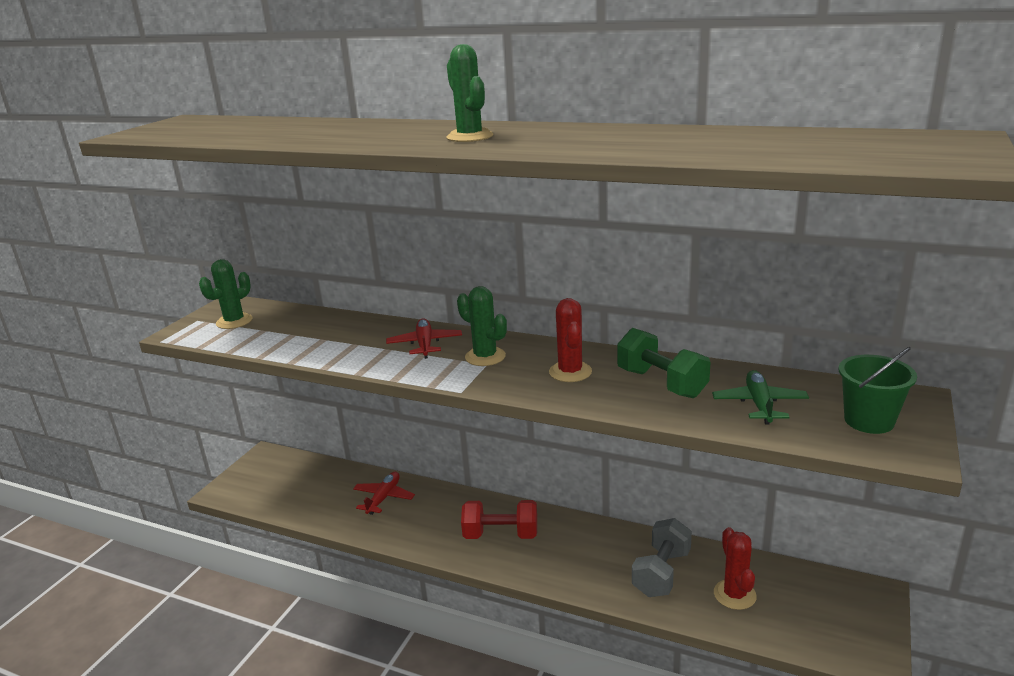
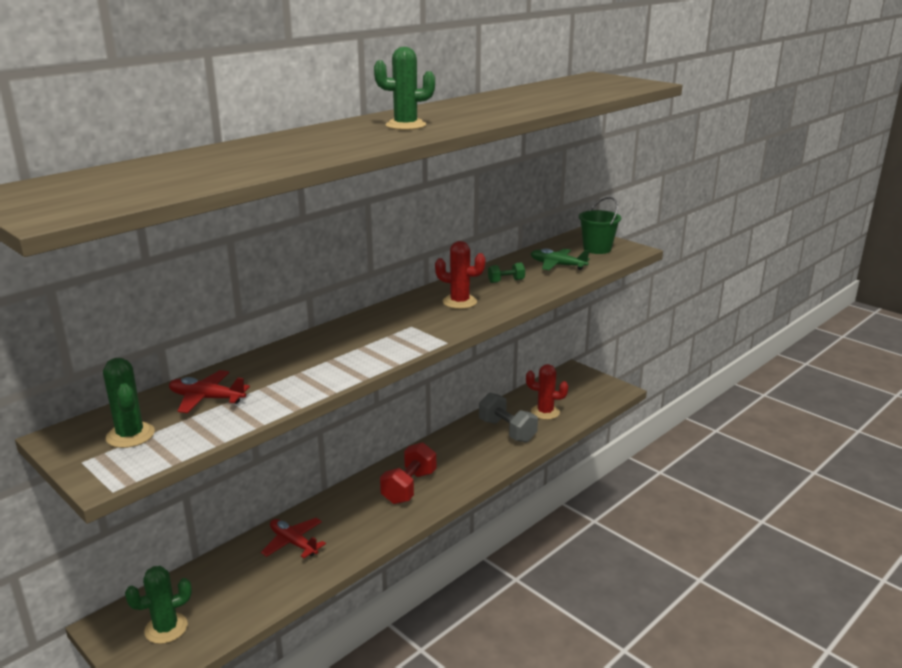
camera: 70 degrees left, 0 degrees up
(425, 344) = (343, 343): red plane -> red plane (206, 398)
(485, 357) = (398, 324): green cactus -> green cactus (166, 628)
(661, 383) = (506, 281): green dumbbell -> green dumbbell, size x0.53

